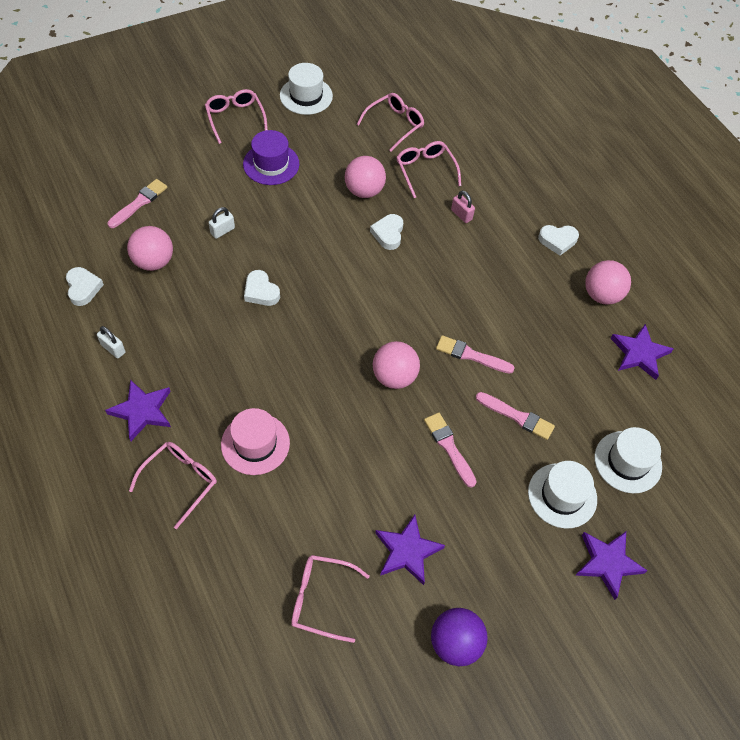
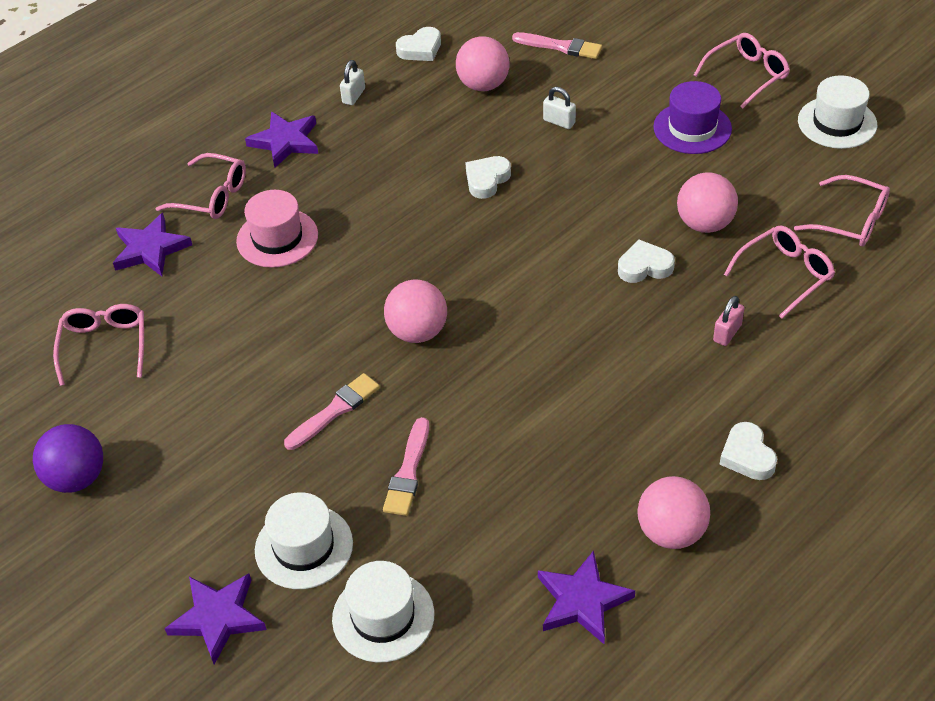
camera: 80 degrees right, 10 degrees down
(407, 551) = (181, 405): purple star -> purple star (150, 249)
(471, 355) = (485, 400): pink brush -> none

